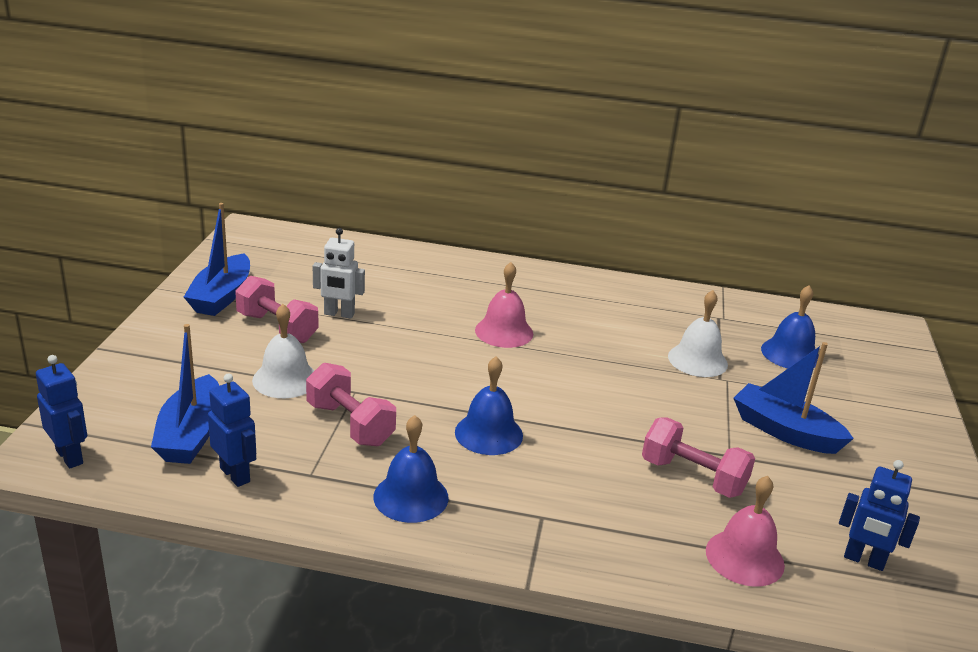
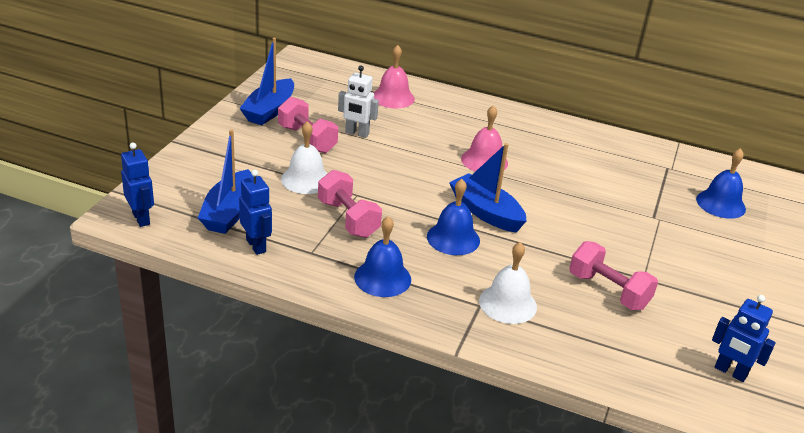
camera: 10 degrees right, 5 degrees up
(697, 360) = (639, 200): white bell -> white bell (508, 303)
(744, 557) = (632, 356): pink bell -> pink bell (393, 97)
(784, 431) = (696, 265): blue boat -> blue boat (485, 212)

